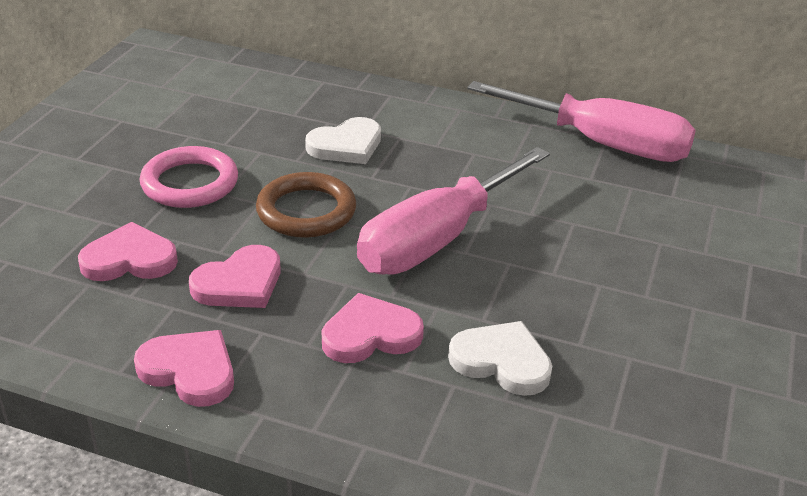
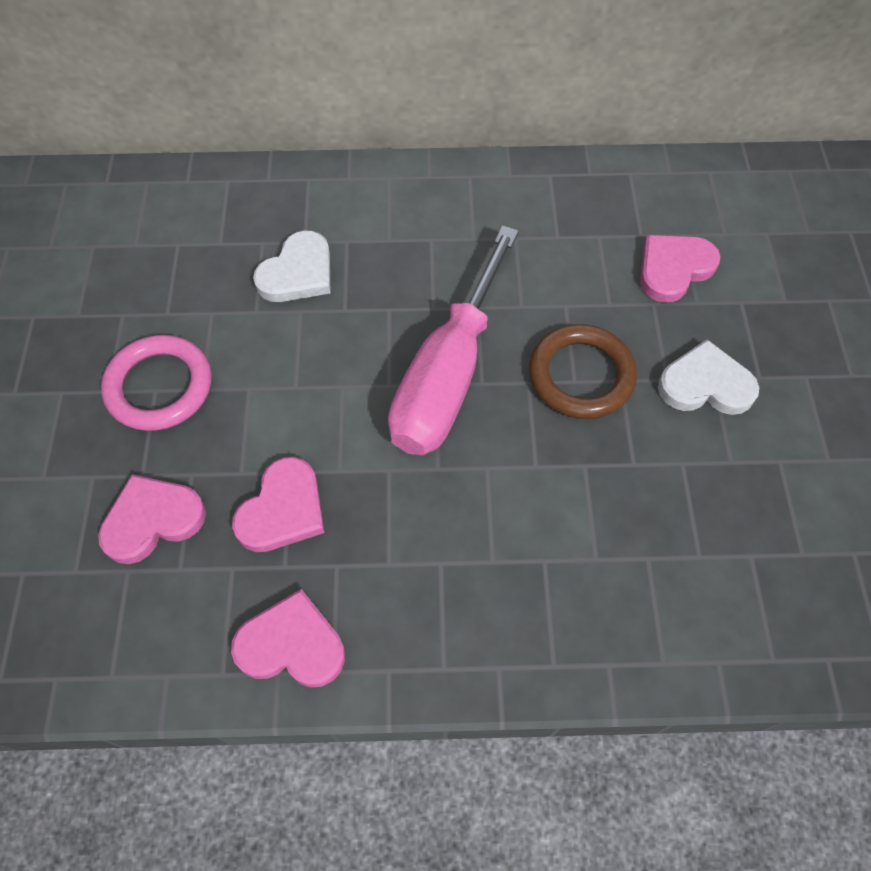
camera: 20 degrees left, 25 degrees up
(306, 211) = (301, 383): brown ring -> brown ring (581, 375)
(370, 334) = (441, 528): pink heart -> pink heart (673, 269)
(501, 362) = (575, 514): white heart -> white heart (705, 384)
(602, 144) = (549, 183): pink screwdriver -> none

